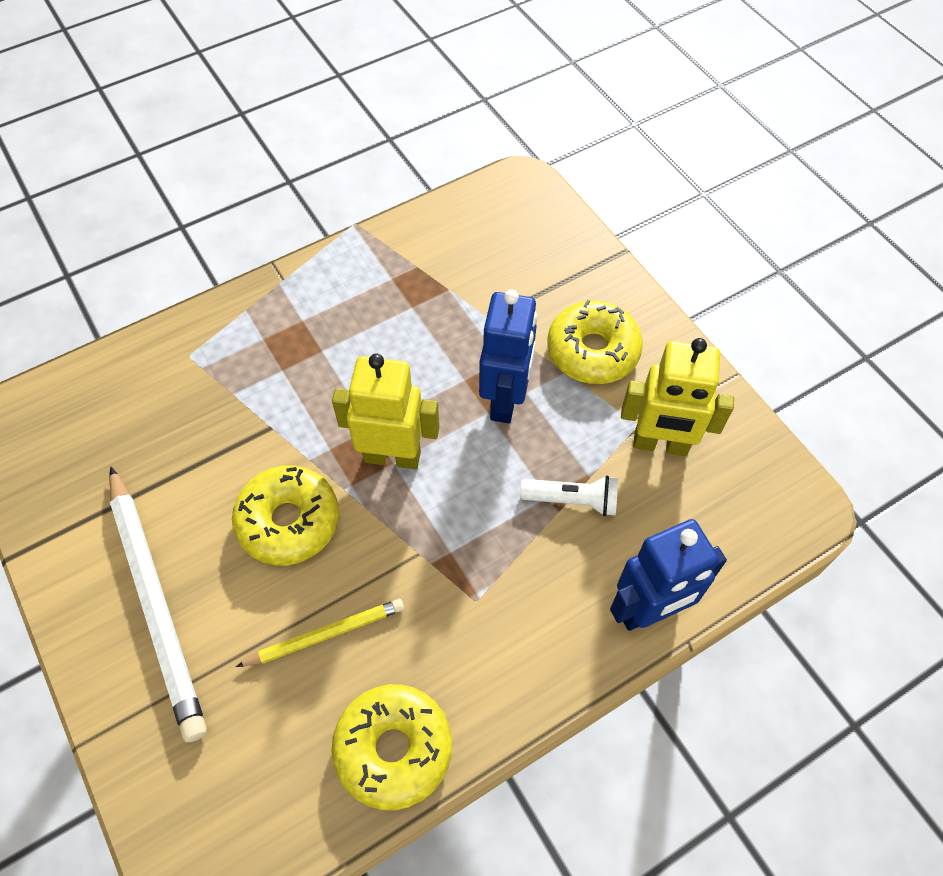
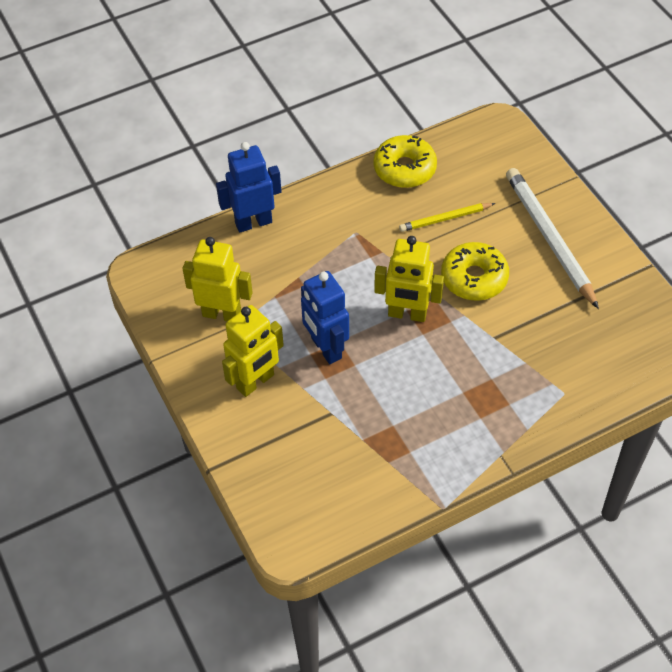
camera: 175 degrees left, 5 degrees down
(505, 400) = (325, 348): blue robot -> blue robot turned 45 degrees counterclockwise
(572, 500) = (288, 282): white flashlight -> none
(592, 351) = (255, 382): yellow donut -> yellow robot

